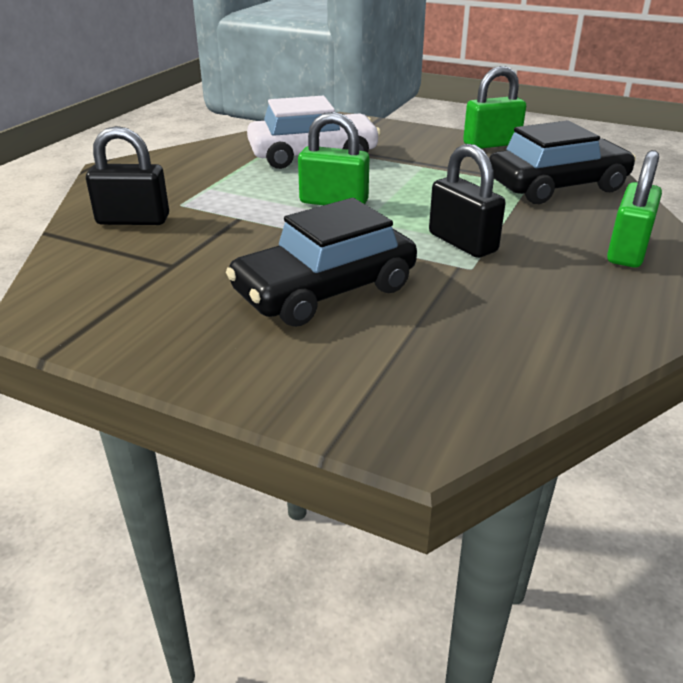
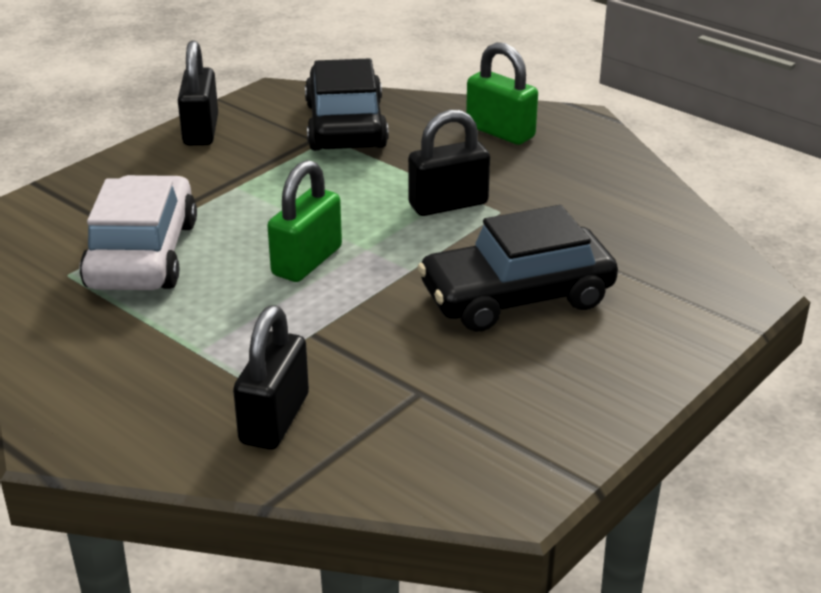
camera: 75 degrees left, 0 degrees up
(325, 290) = (516, 297): black car -> black car turned 90 degrees clockwise
(491, 144) = (201, 131): green padlock -> black padlock

